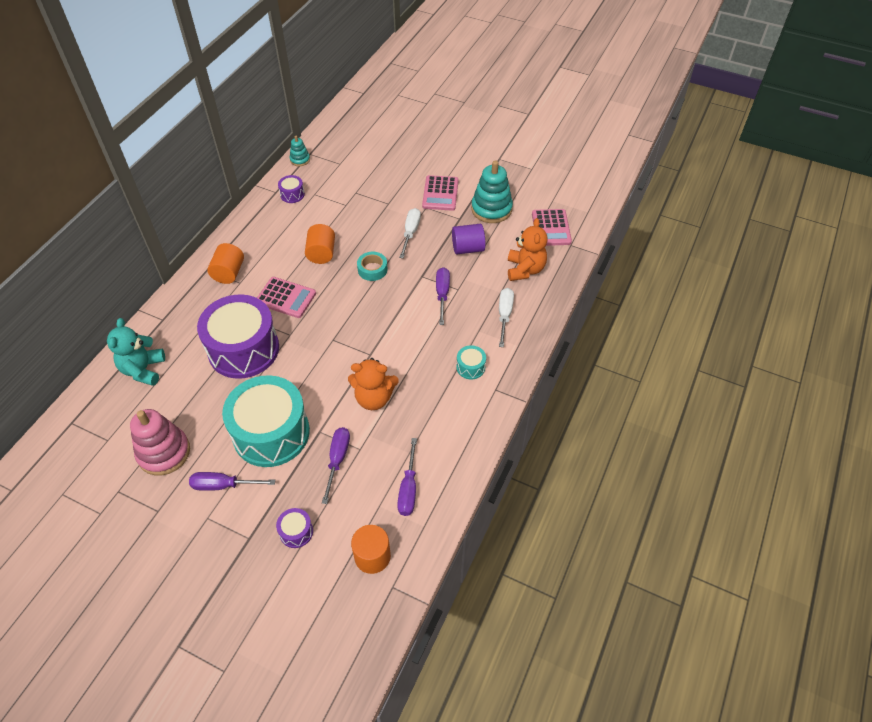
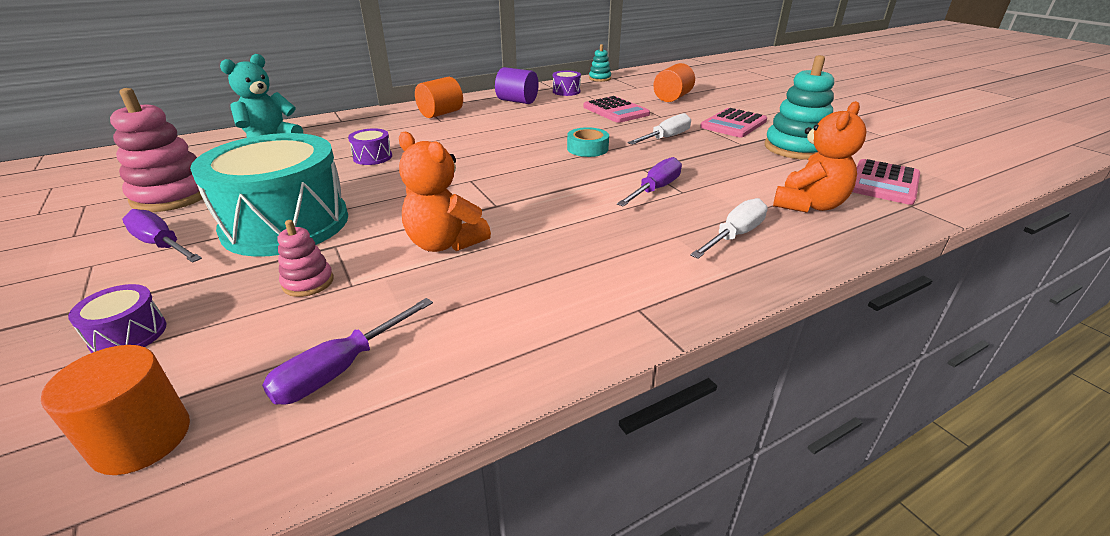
camera: 35 degrees right, 20 degrees down
(243, 349) = (372, 157): purple drum -> purple drum, size x0.40
(286, 298) = (467, 140): pink calculator -> pink calculator (616, 111)
(321, 253) = (546, 125): orange cylinder -> orange cylinder (672, 98)
(337, 460) = (308, 282): purple screwdriver -> pink stacking toy
(468, 248) = (731, 166): purple cylinder -> purple cylinder (517, 101)
(470, 367) = (622, 267): turquoise drum -> none

